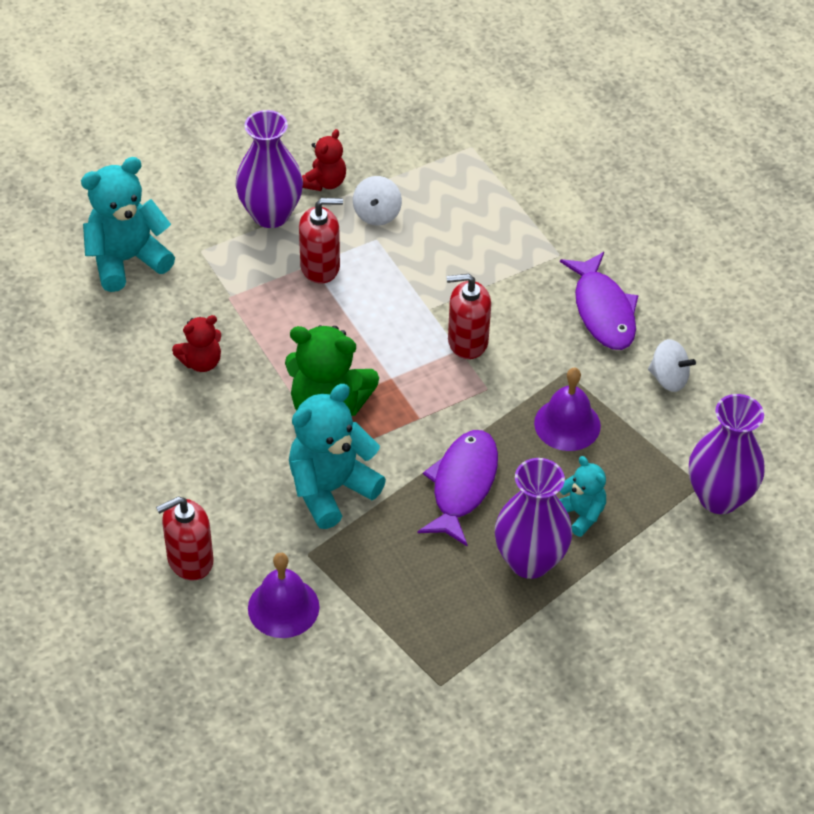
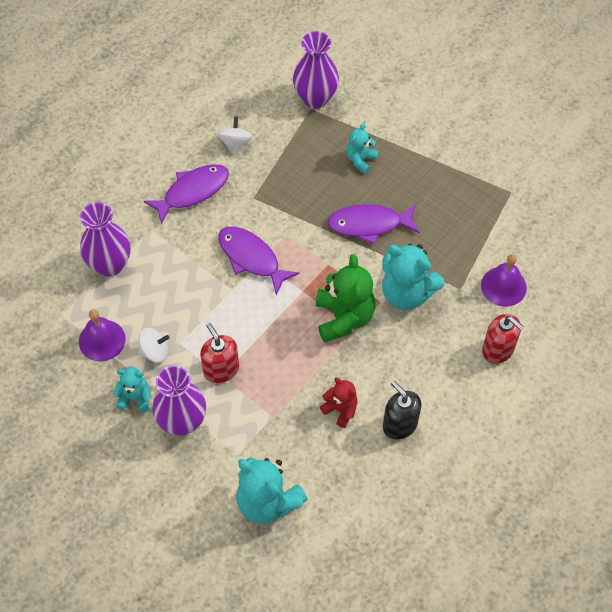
camera: 110 degrees left, 10 degrees up
(147, 413) = (400, 424): none -> black soap dispenser
(325, 182) = (135, 398): red teddy bear -> turquoise teddy bear
(467, 341) = (251, 258): red soap dispenser -> purple fish
(529, 561) = (406, 175): purple vase -> purple vase (110, 264)
(567, 424) = (296, 185): purple bell -> purple bell (102, 340)

